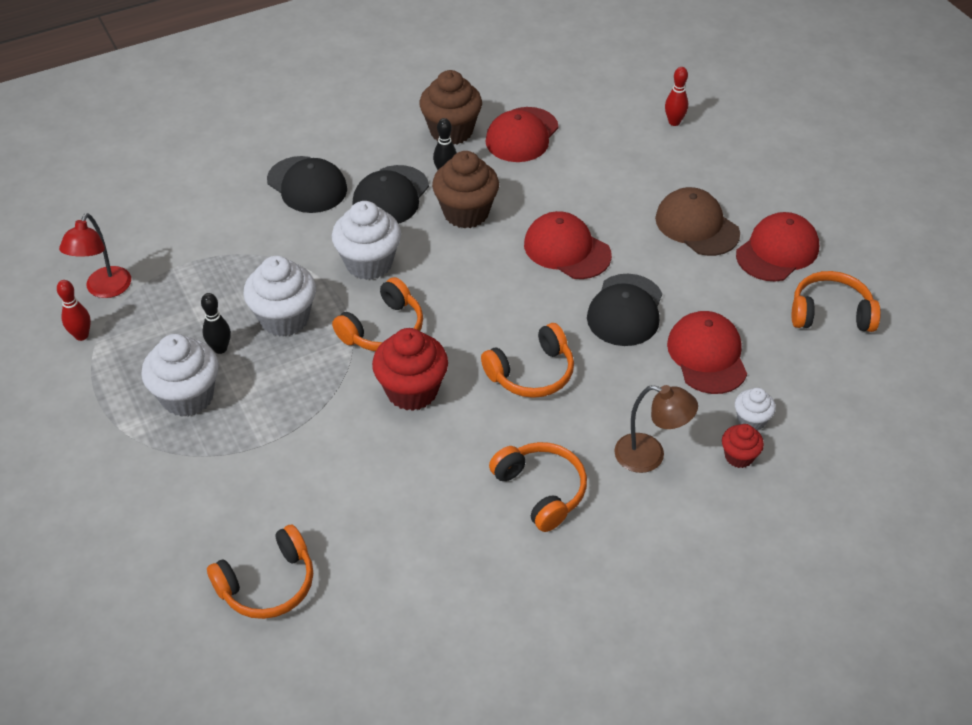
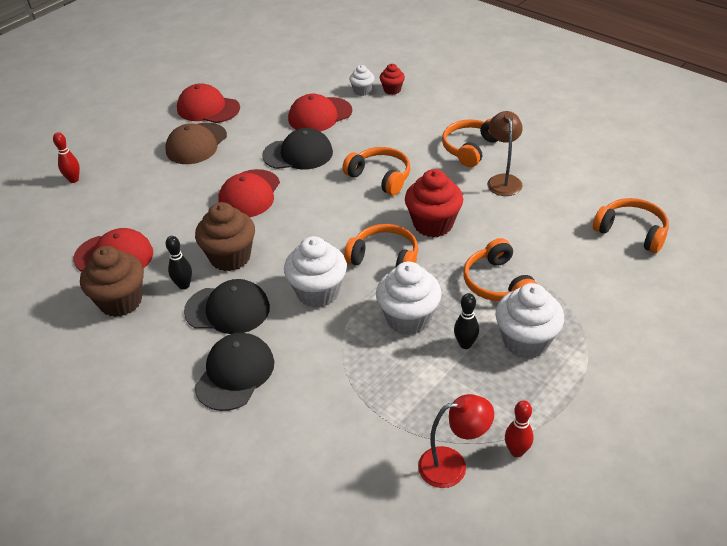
camera: 110 degrees left, 5 degrees down
(650, 456) = (414, 117): brown lamp -> brown lamp (503, 180)
(830, 313) = (257, 81): orange headphones -> orange headphones (497, 283)

